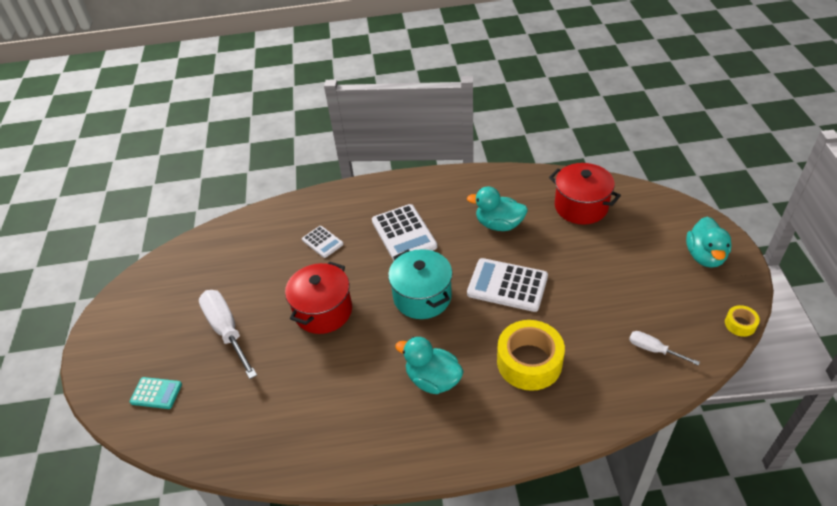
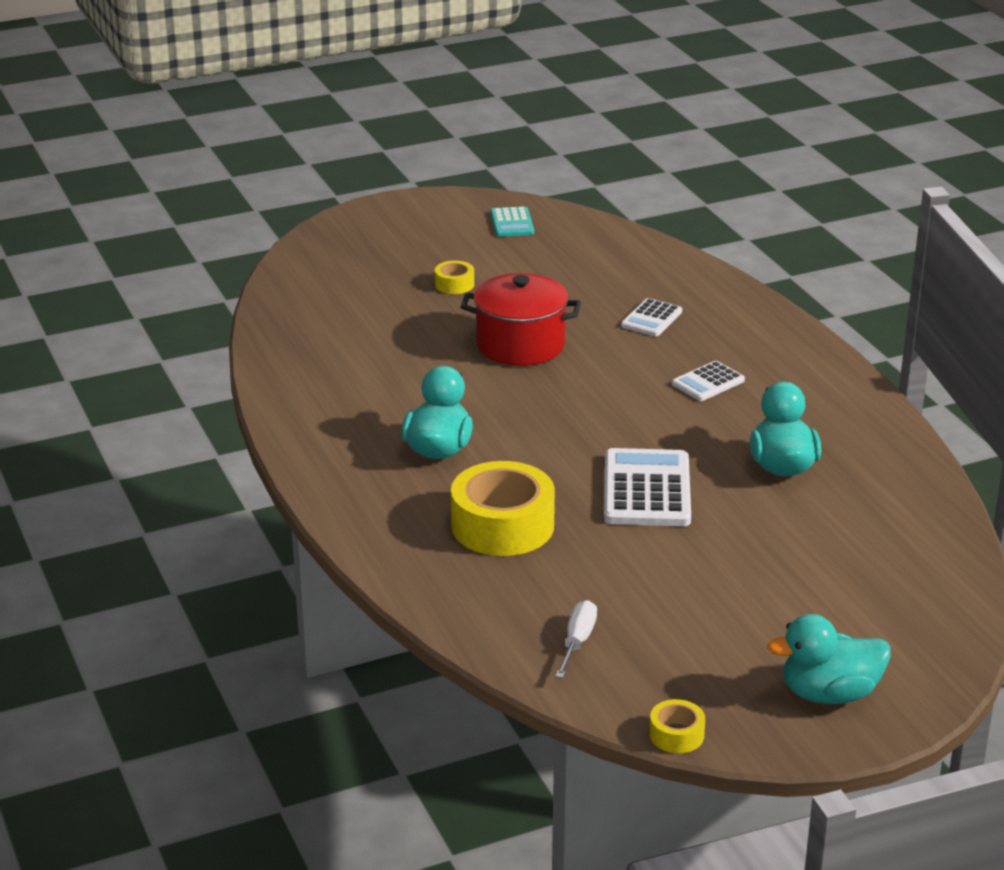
camera: 70 degrees right, 15 degrees down
(156, 393) = (342, 262): turquoise calculator -> turquoise calculator (512, 223)
(227, 331) = (454, 284): white screwdriver -> yellow tape
(403, 234) = (708, 382): white calculator -> white calculator, size x0.56
(422, 297) = (585, 418): turquoise pot -> none
(581, 207) = (880, 546): red pot -> none

